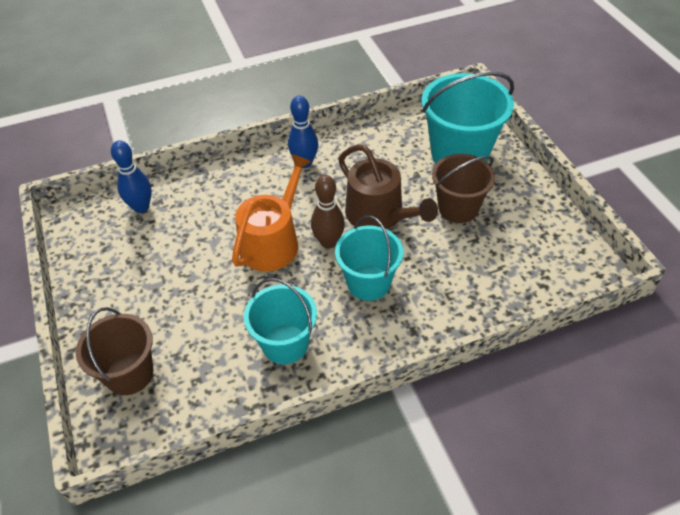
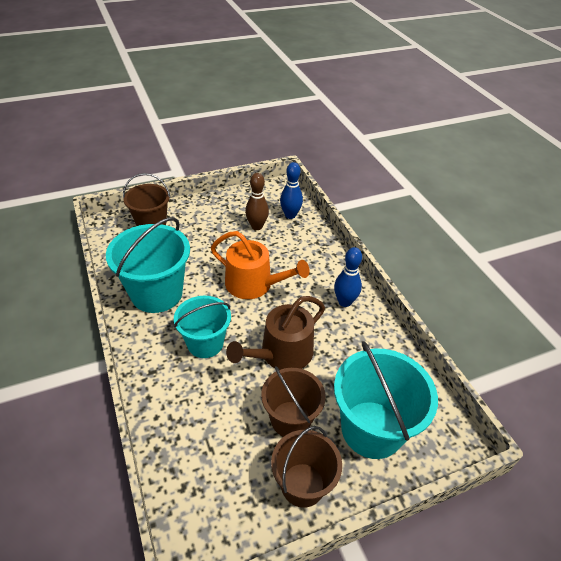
camera: 85 degrees right, 5 degrees down
(285, 344) = (157, 293): turquoise bucket -> turquoise bucket, size x1.53
(328, 242) = (251, 318): brown bowling pin -> brown bowling pin (257, 226)
(521, 200) = (302, 484): none -> brown bucket

